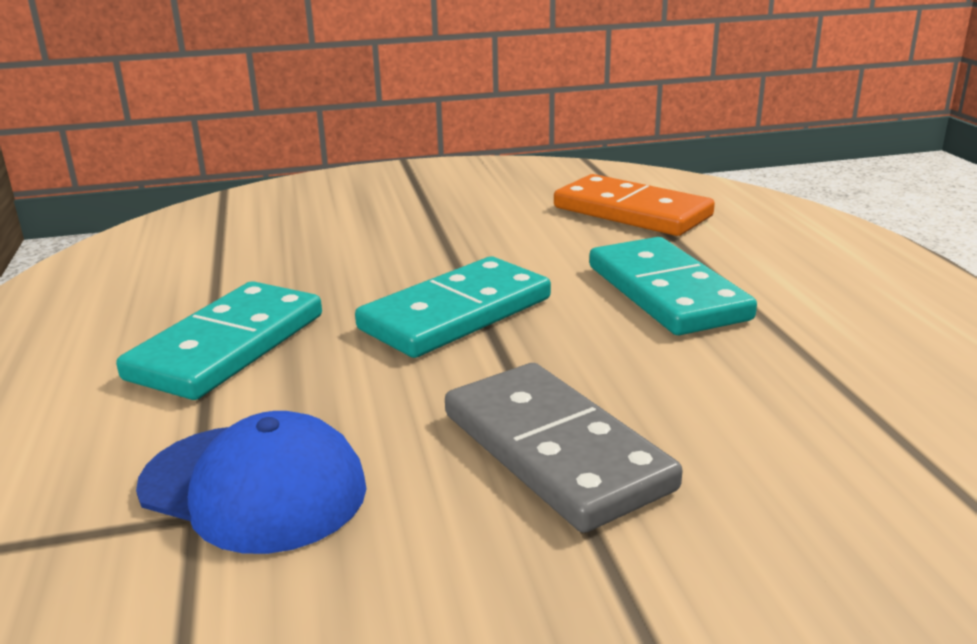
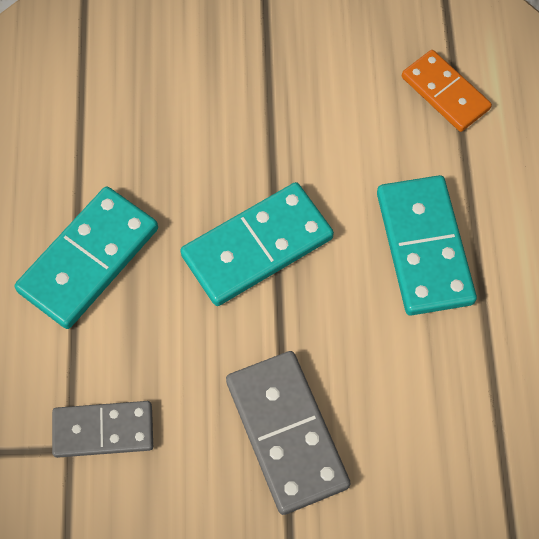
camera: 10 degrees right, 40 degrees up
(253, 487) = (103, 430): blue cap -> grey domino
(632, 212) = (445, 93): orange domino -> orange domino, size x0.66

